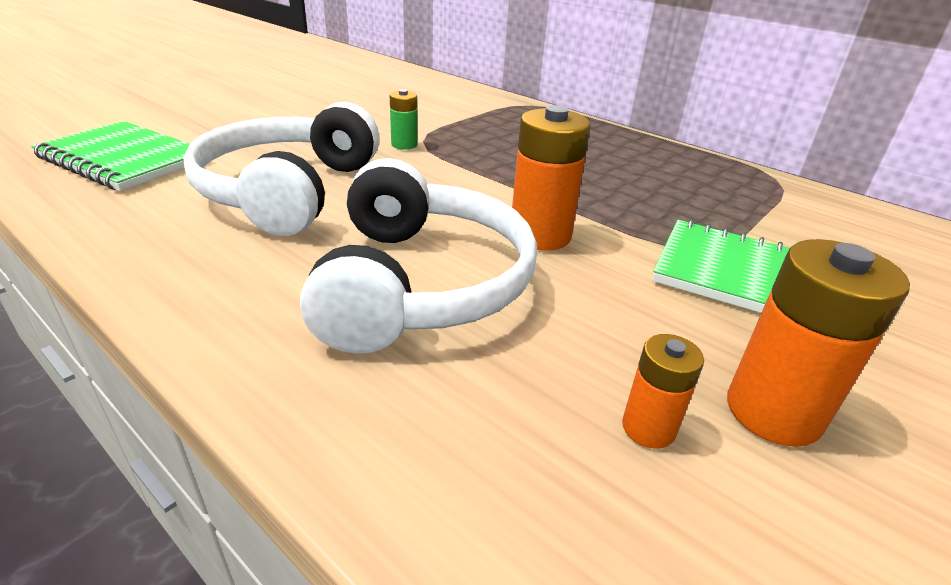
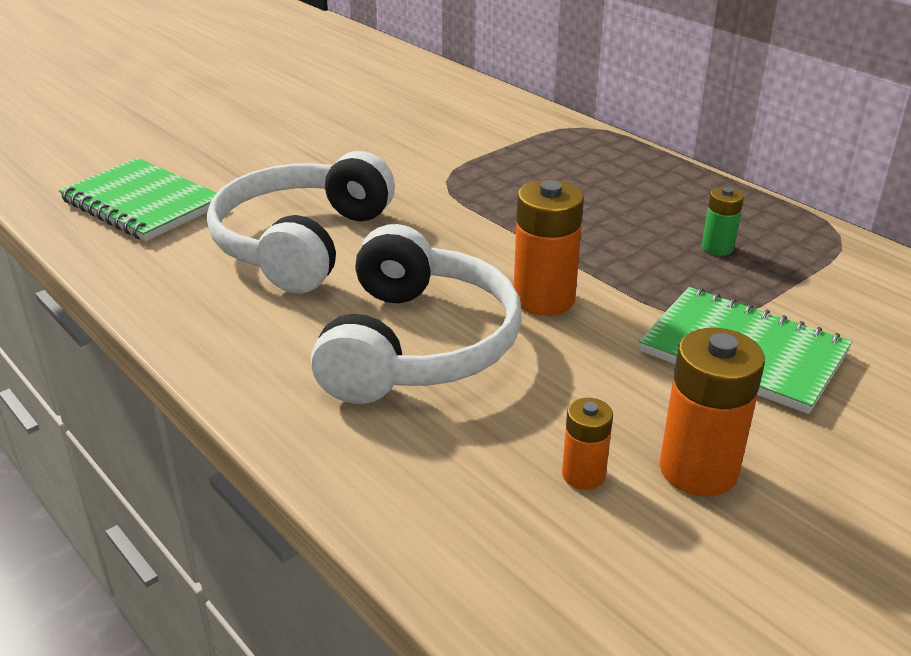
camera: 10 degrees right, 0 degrees up
(404, 145) = (424, 186): green battery -> green battery (717, 248)

